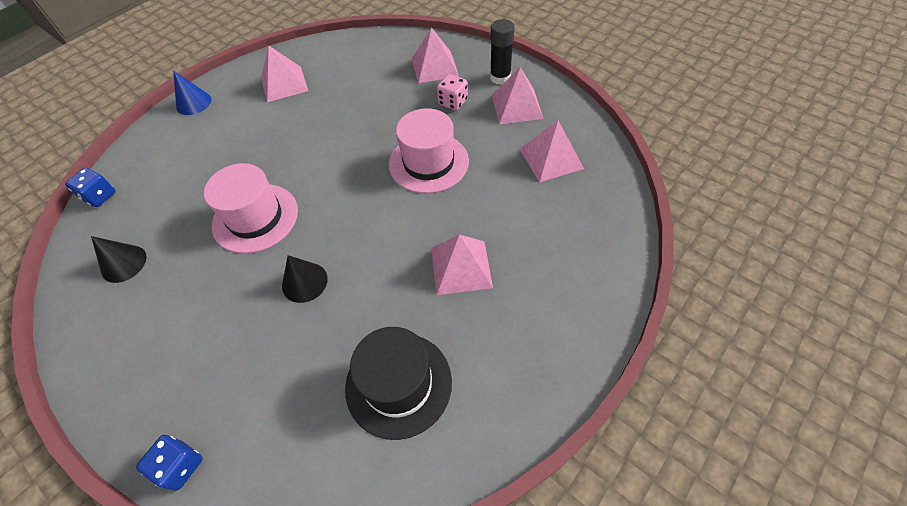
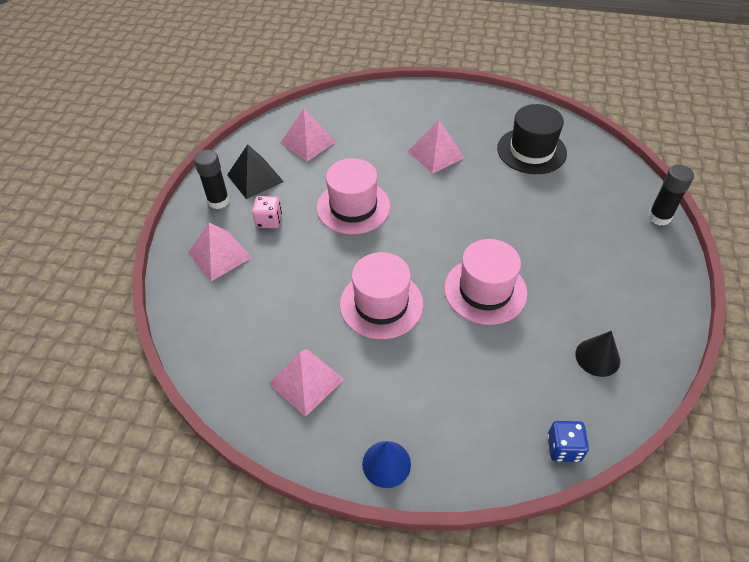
camera: 120 degrees left, 5 degrees down
(180, 465) = (659, 217): blue dice -> black glue stick
(304, 282) = (510, 226): black cone -> none
(307, 143) = (381, 304): none -> pink hat
(517, 106) = (255, 178): pink pyramid -> black pyramid

